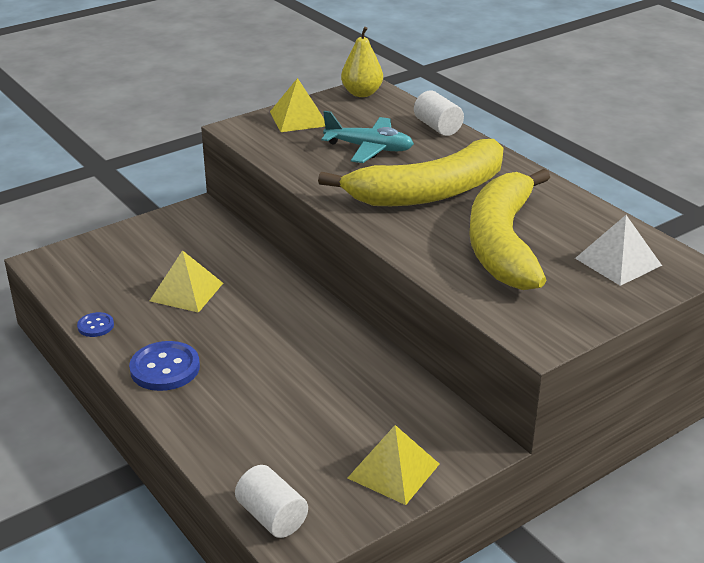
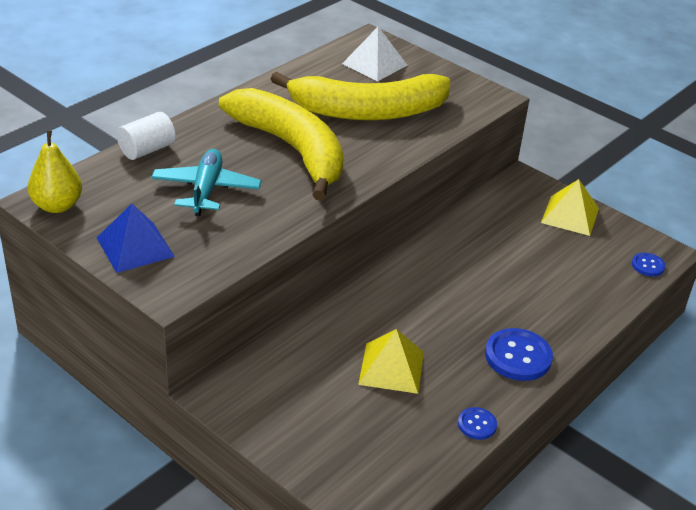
camera: 105 degrees left, 5 degrees up
(272, 517) = (648, 265): white cylinder -> blue button
(298, 118) = (135, 247): yellow pyramid -> blue pyramid

